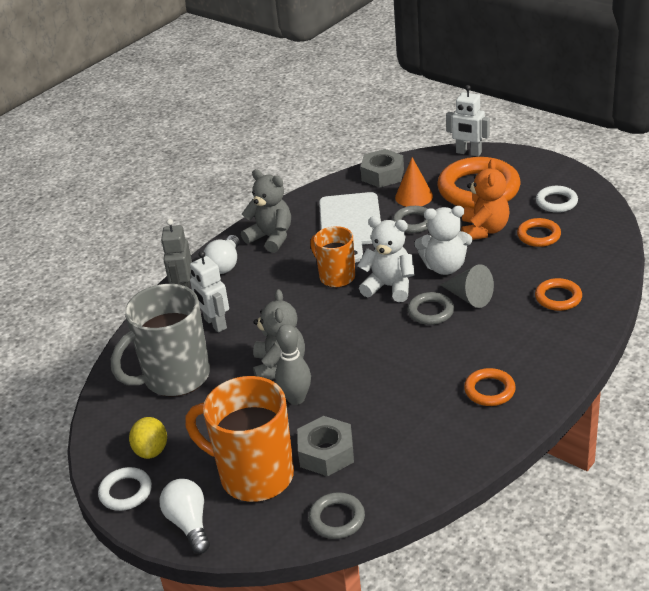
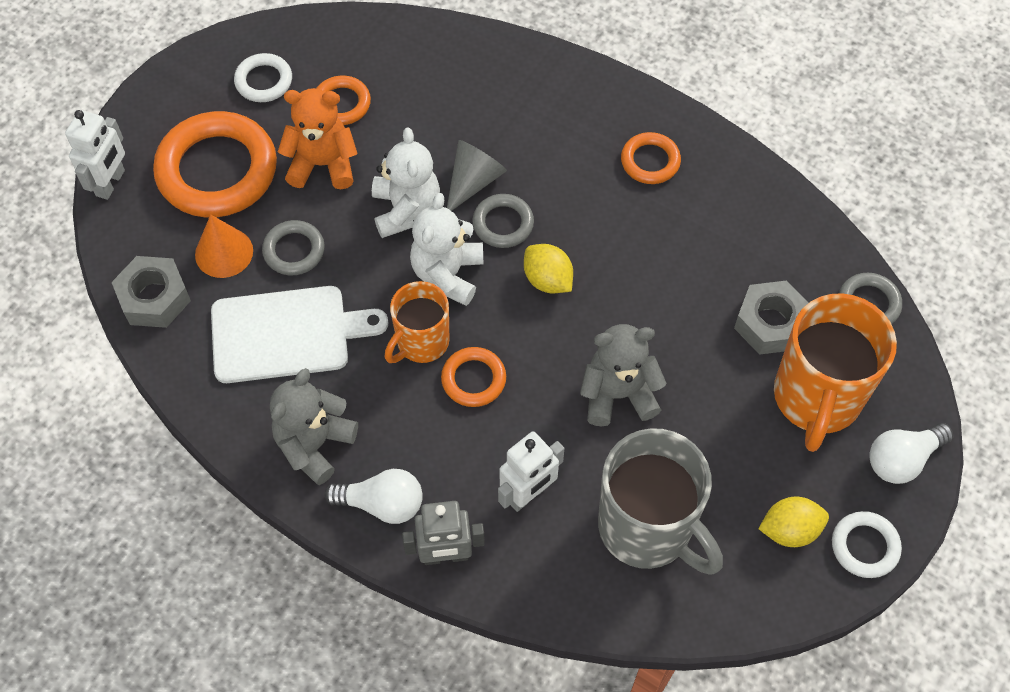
camera: 100 degrees left, 25 degrees up
(296, 398) = (679, 367): grey bowling pin -> none
(380, 333) = (547, 280): none -> yellow lemon
(558, 298) = (477, 89): orange ring -> orange ring (473, 379)

